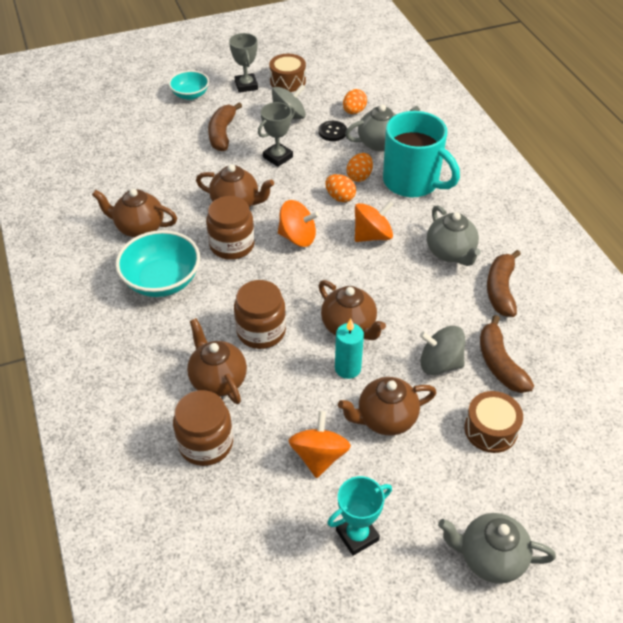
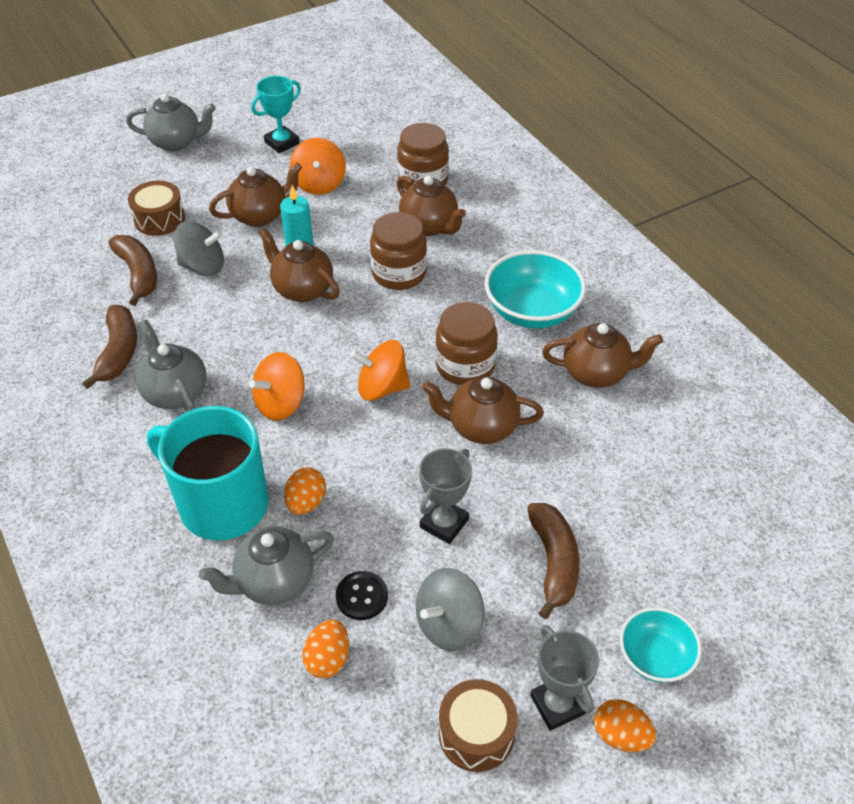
camera: 170 degrees right, 0 degrees up
(340, 197) = (332, 459): orange egg -> orange egg (620, 735)

